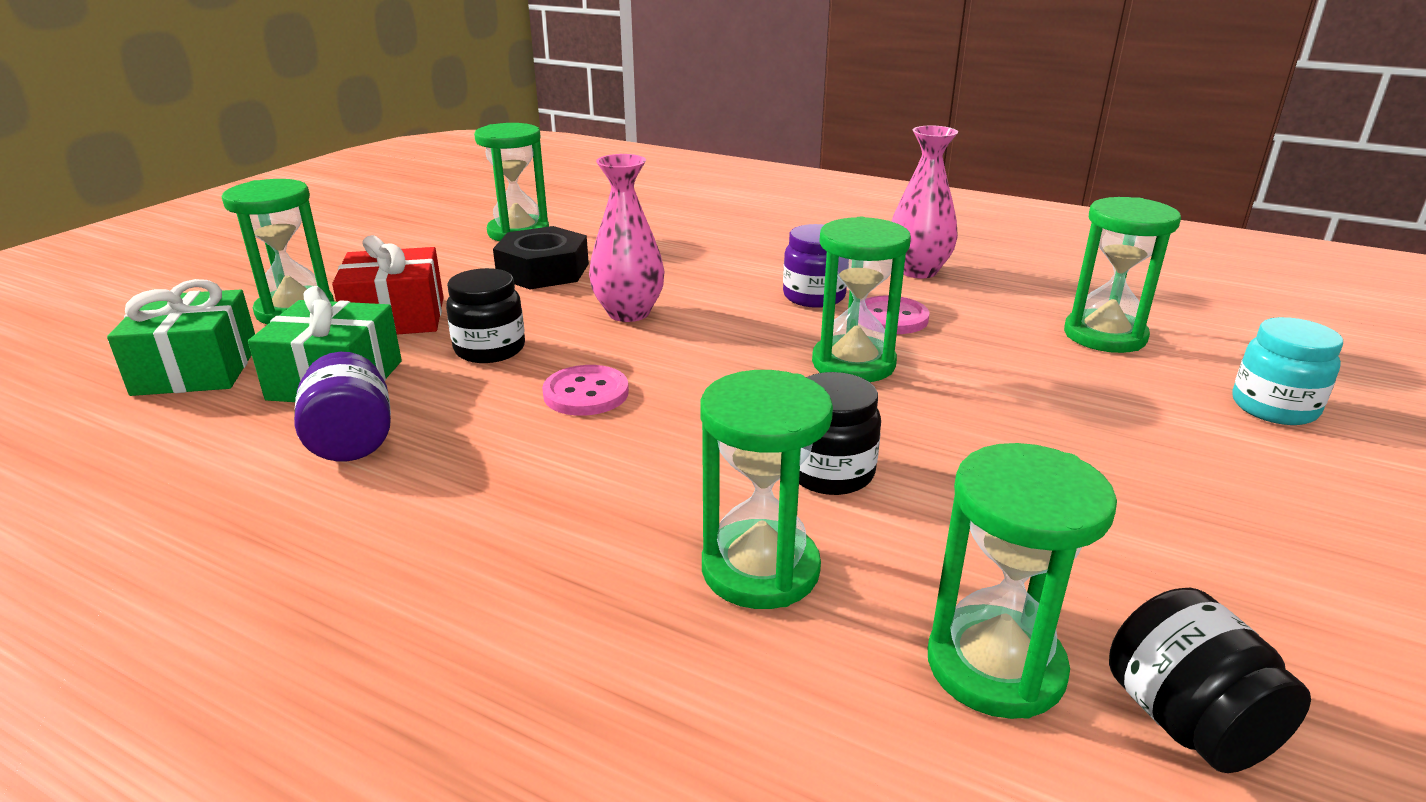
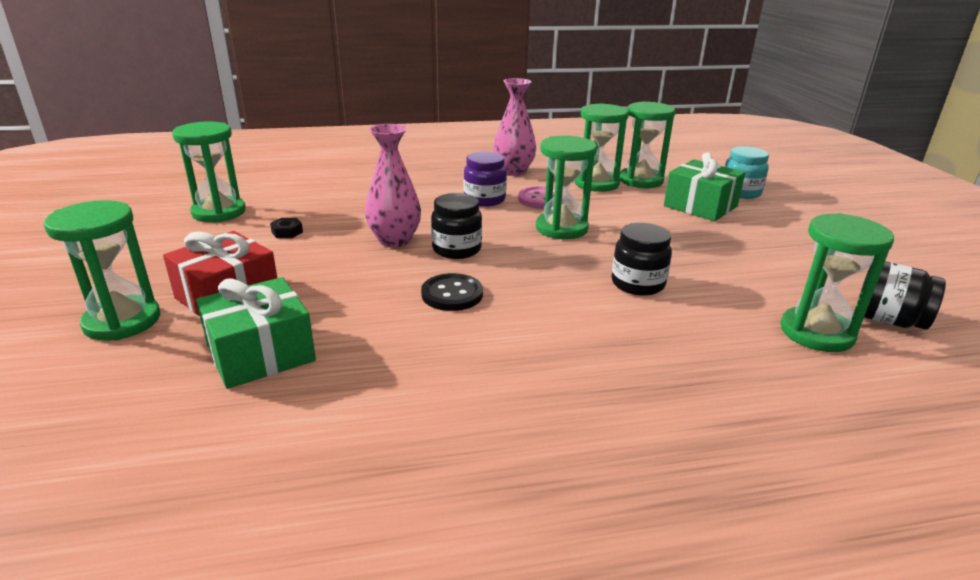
camera: 40 degrees left, 0 degrees up
(197, 369) = (112, 395): green gift -> green gift (700, 206)
(352, 441) = (351, 383): purple jar -> none
(490, 349) = (342, 292): black jar -> black jar (456, 249)
(543, 270) = (287, 232): black nut -> black nut, size x0.41
(586, 393) = (452, 294): pink button -> black button
(760, 569) = (683, 340): green hourglass -> green hourglass (596, 184)

